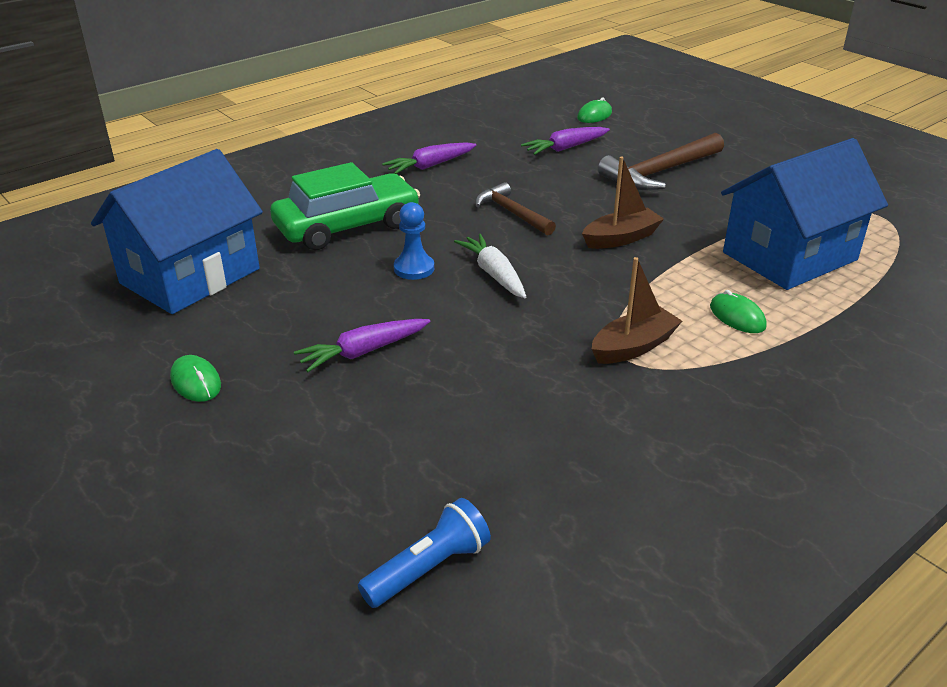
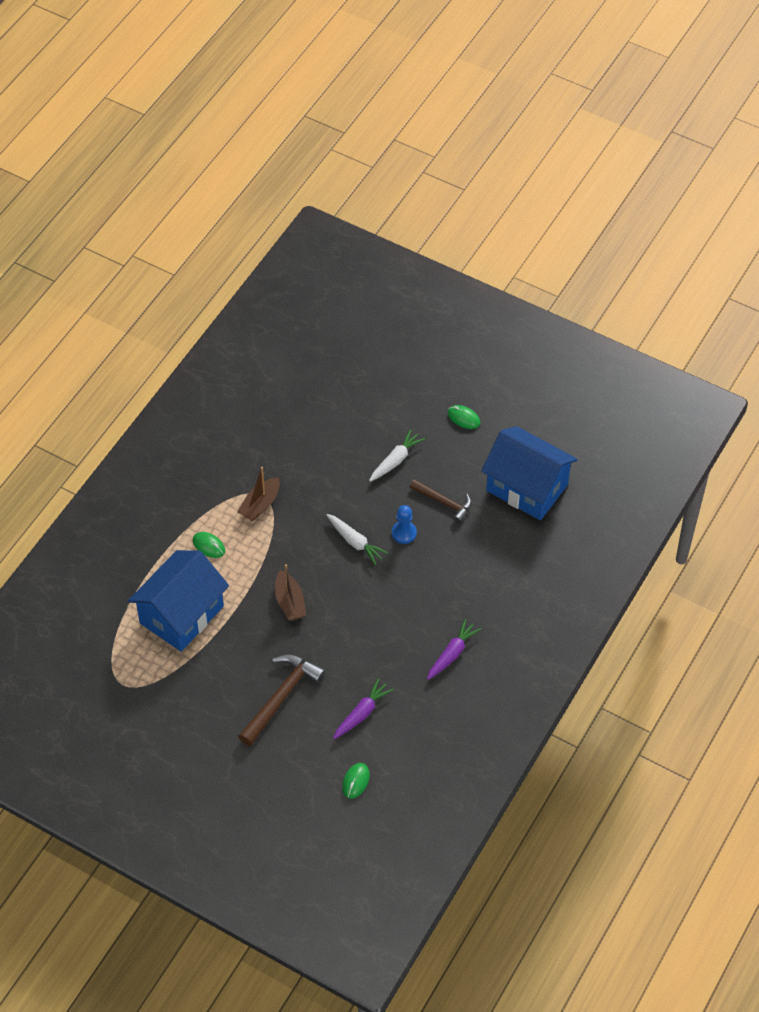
camera: 160 degrees right, 20 degrees up
(190, 276) = (527, 487): blue house -> blue house turned 75 degrees counterclockwise
(347, 226) = (467, 562): green car -> none
(363, 352) = (396, 460): purple carrot -> white carrot
(428, 568) = (310, 363): blue flashlight -> none
(512, 213) = (368, 609): brown hammer -> brown hammer (444, 502)
(621, 238) = (290, 602): brown boat -> brown boat turned 60 degrees counterclockwise

